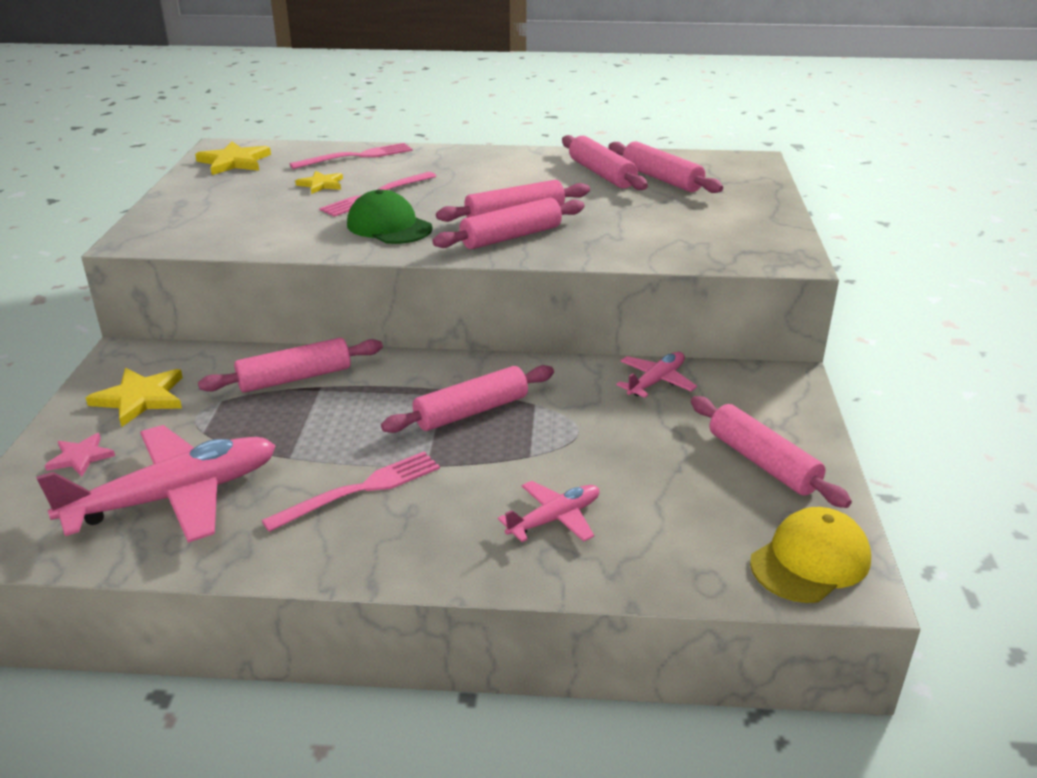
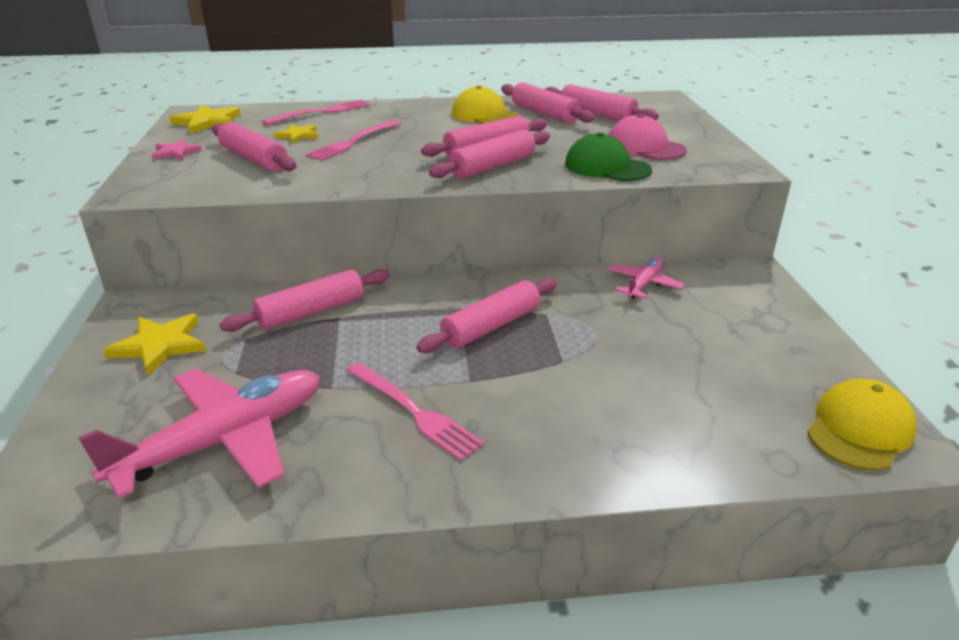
camera: 10 degrees left, 0 degrees up
(80, 457) = (111, 411): pink star -> pink star (175, 152)
(360, 490) = (414, 411): pink fork -> pink fork turned 90 degrees clockwise
(389, 226) = (376, 165): green cap -> green cap (607, 167)
(533, 171) = (485, 115): none -> yellow cap
(554, 519) = (612, 418): pink plane -> none
(693, 224) = (645, 147): none -> pink cap
(762, 462) = (770, 345): pink rolling pin -> pink rolling pin (253, 159)

